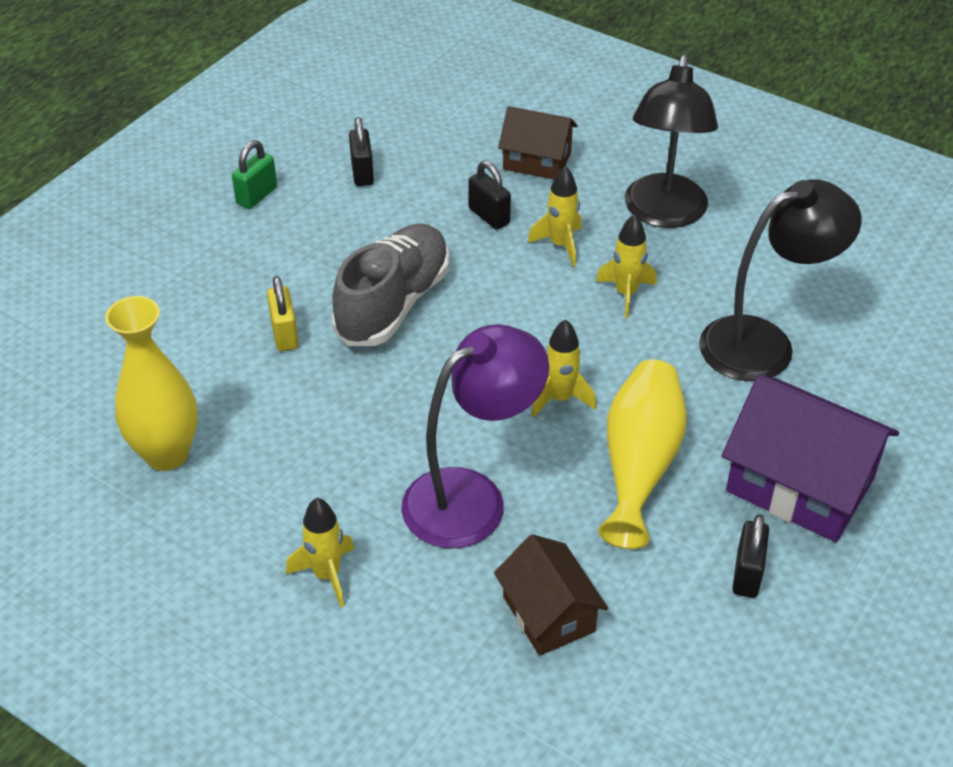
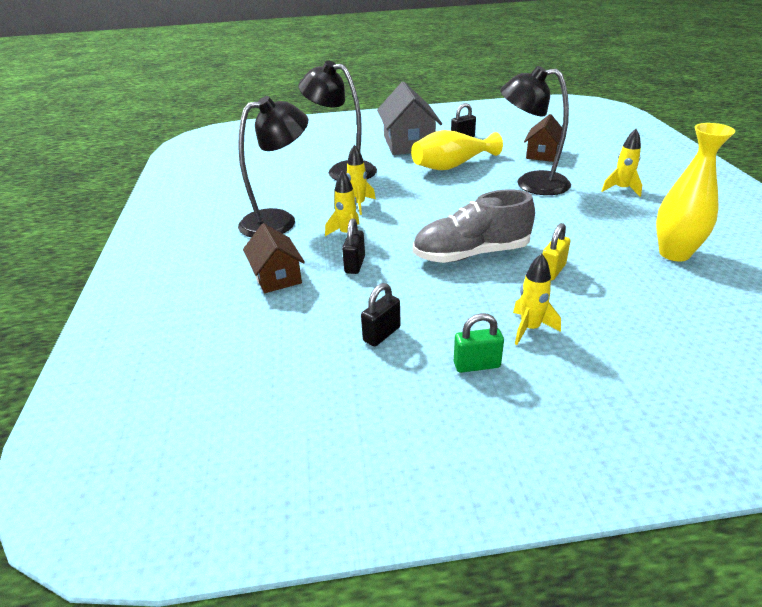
camera: 130 degrees left, 10 degrees down
(472, 497) = (531, 183): purple lamp -> black lamp
(560, 399) = (449, 190): yellow rocket -> yellow rocket (530, 329)
(800, 484) = (408, 143): purple house -> grey house

